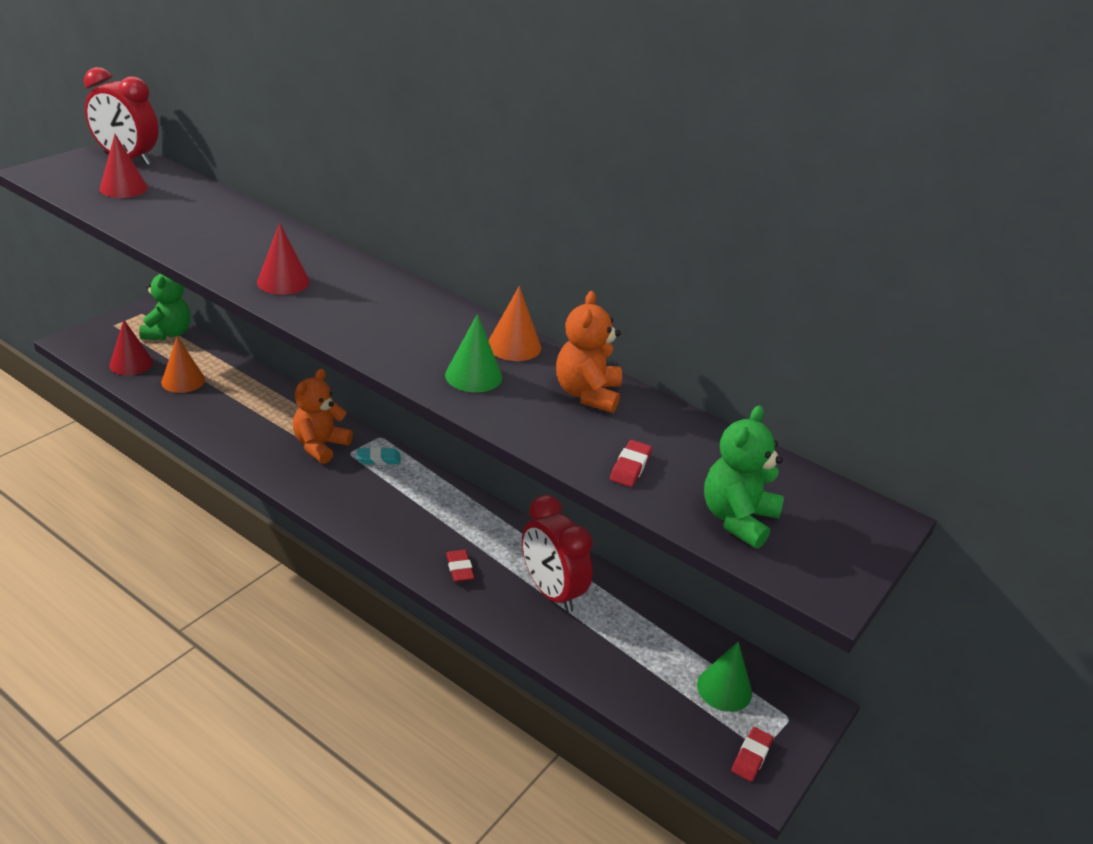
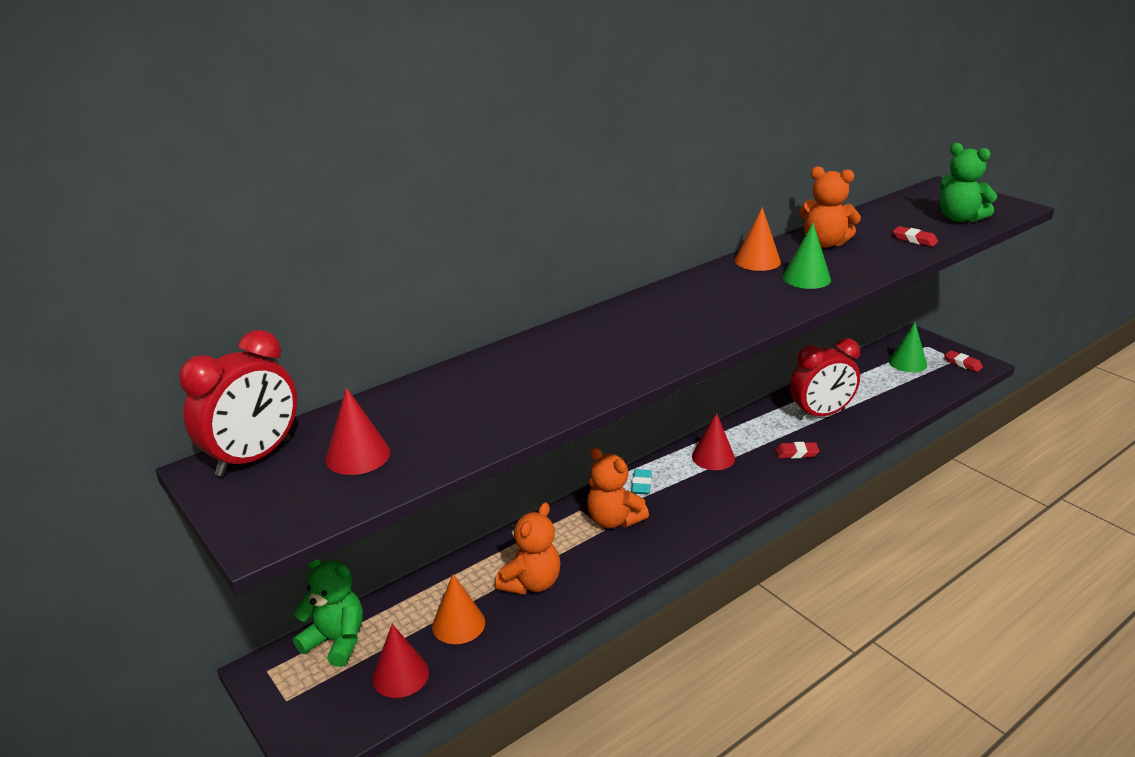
camera: 70 degrees left, 5 degrees down
(231, 409) = (531, 583): none -> orange teddy bear
(283, 282) = (639, 351): red cone -> red cone (713, 457)

